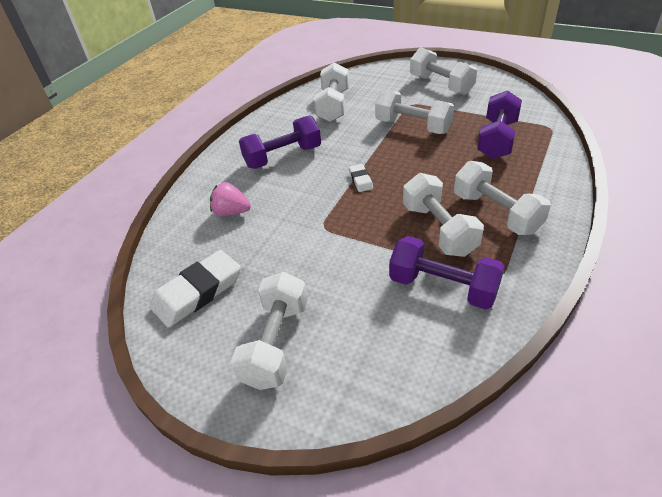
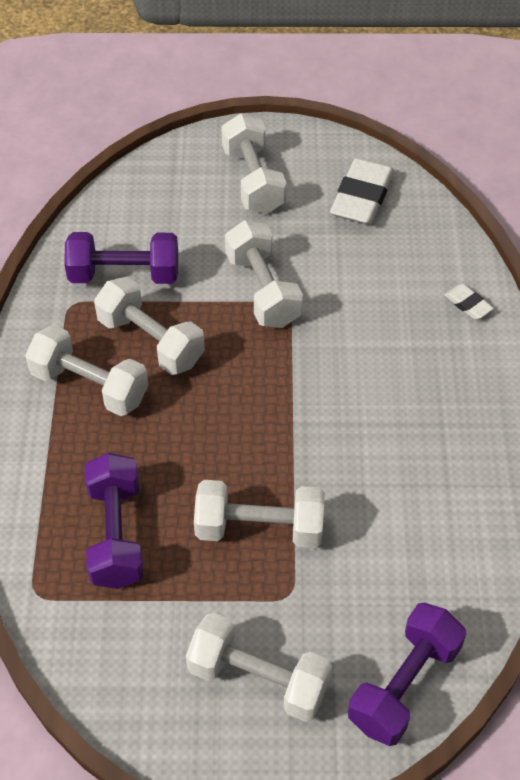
camera: 150 degrees right, 10 degrees up
(231, 212) = (410, 290): pink strawberry -> none
(283, 157) = (418, 398): purple dumbbell -> purple dumbbell (404, 685)
(333, 106) = (425, 546): white dumbbell -> white dumbbell (263, 290)
(360, 180) = (282, 388): white eraser -> white eraser (468, 304)

